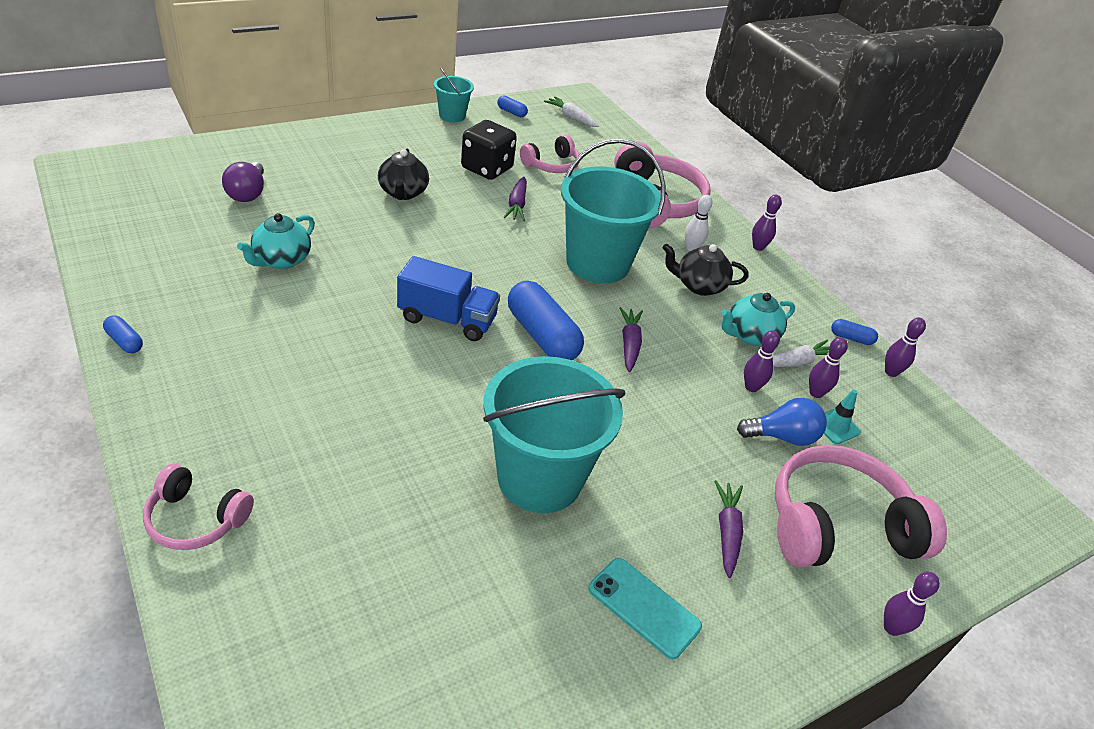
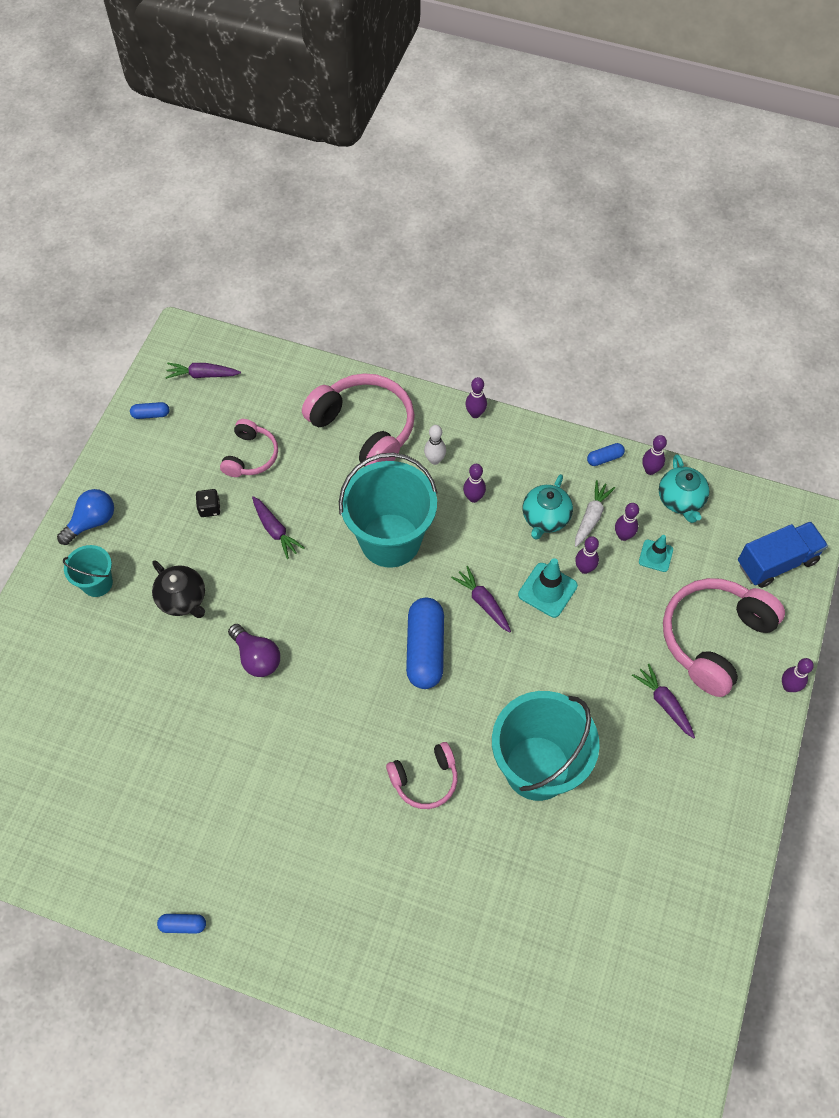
camera: 35 degrees left, 20 degrees up
(196, 519) = (392, 988): pink headphones -> pink headphones (425, 779)
(248, 193) = (75, 715): purple light bulb -> purple light bulb (257, 657)
(281, 260) = (185, 754): turquoise teapot -> turquoise teapot (680, 500)
(447, 319) = (353, 695): blue truck -> blue truck (776, 562)
(452, 116) = (111, 466): turquoise bucket -> turquoise bucket (97, 583)
(487, 168) = (209, 508): black dice -> black dice, size x0.49
(542, 335) = (425, 649): blue capsule -> blue capsule turned 75 degrees clockwise
(571, 117) = (202, 375): white carrot -> purple carrot
(644, 607) = (667, 798): turquoise phone -> none
(698, 376) = (547, 590): none -> turquoise traffic cone
(699, 285) = (473, 498): black teapot -> purple bowling pin
(782, 437) = (634, 595): blue light bulb -> blue light bulb (92, 522)

